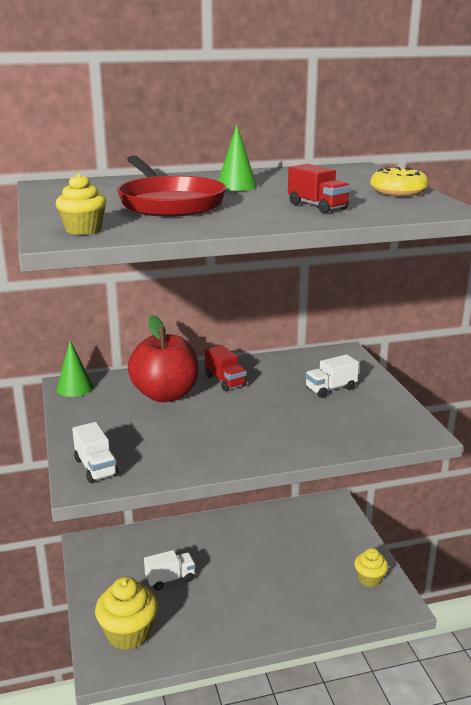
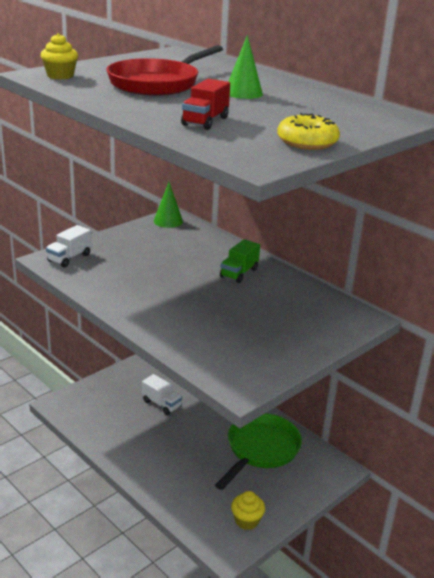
camera: 60 degrees right, 5 degrees up
(128, 633) = (94, 404): yellow cupcake -> none
(165, 395) = (191, 255): red apple -> none
(225, 381) = (239, 273): red truck -> green truck
(284, 537) = (260, 450): none -> green pan
(330, 389) = (277, 324): white truck -> none

